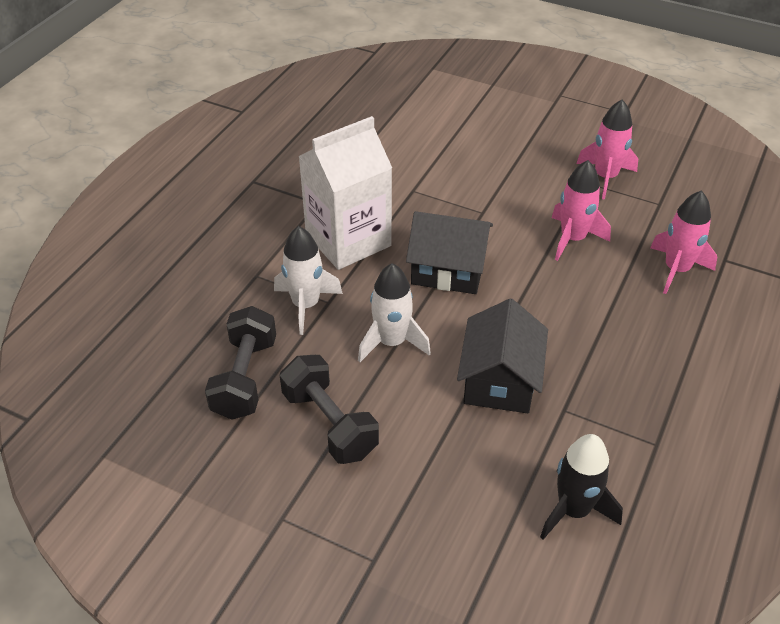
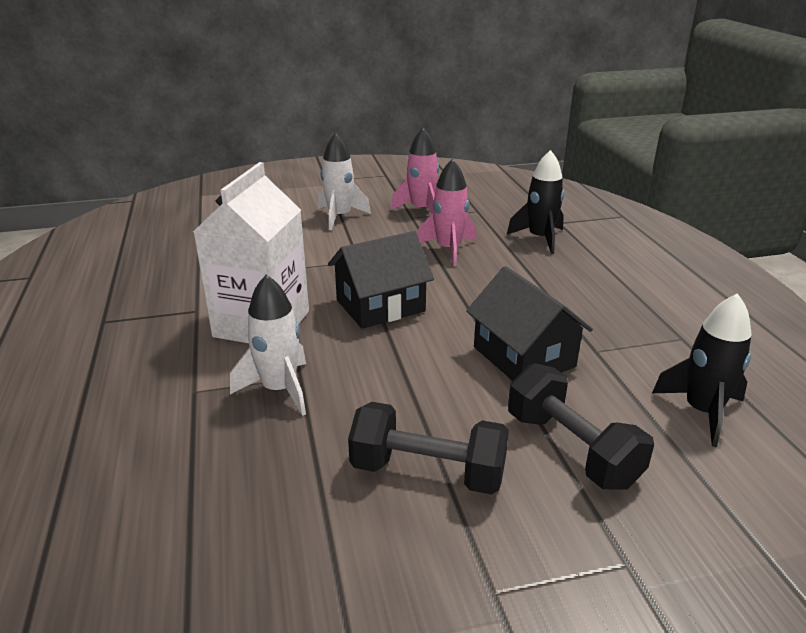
camera: 40 degrees left, 15 degrees down
(245, 378) = (287, 484): black dumbbell -> black dumbbell (571, 449)
(391, 342) = (400, 377): white rocket -> white rocket (340, 217)
(676, 270) = (540, 239): pink rocket -> black rocket

